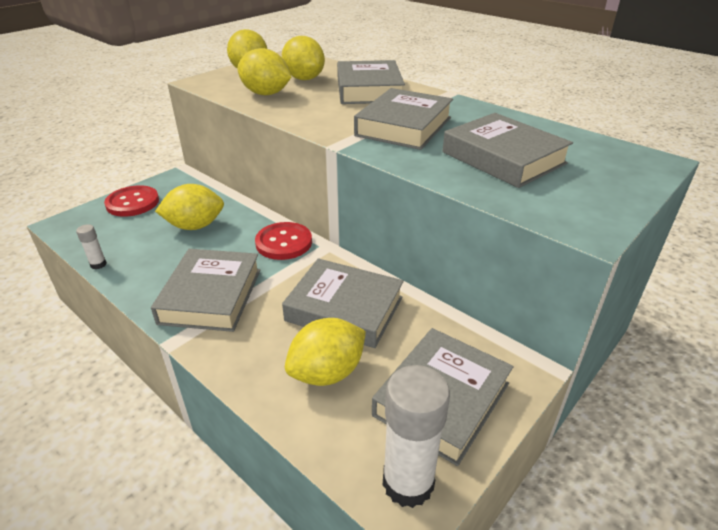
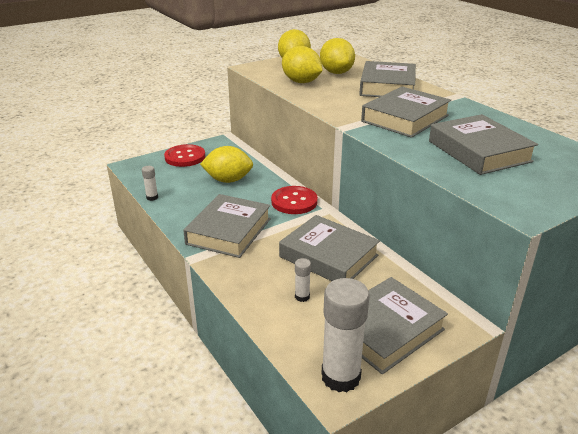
camera: 15 degrees right, 5 degrees down
(327, 372) = (302, 297): yellow lemon -> white glue stick

